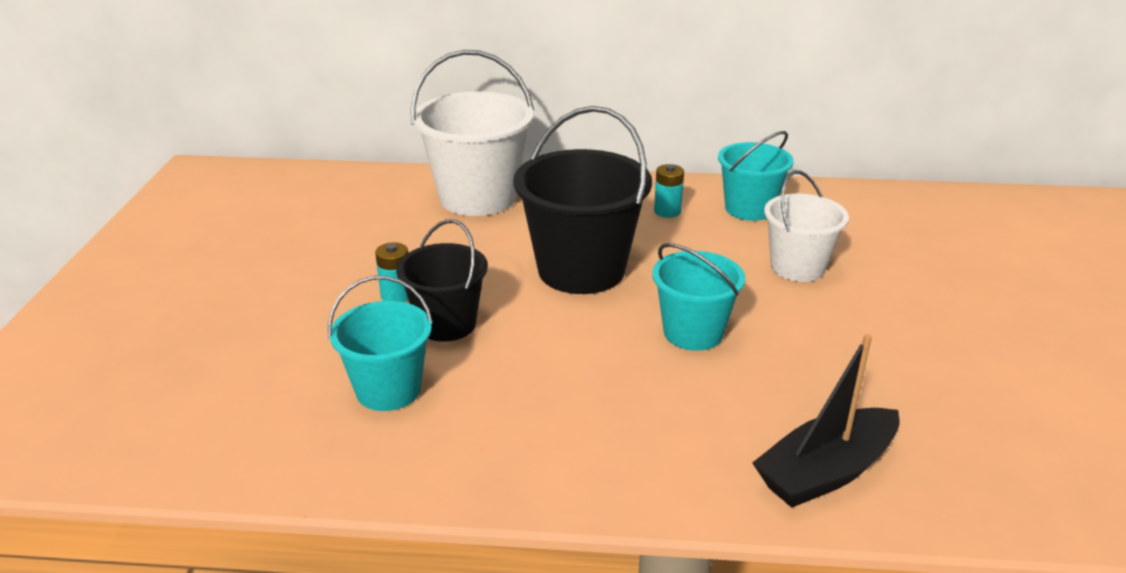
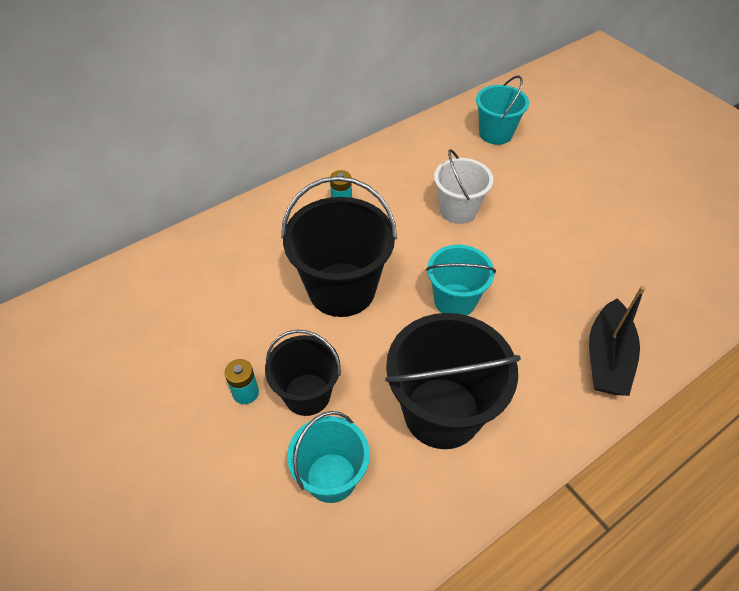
camera: 40 degrees left, 20 degrees up
(478, 197) = (202, 262): white bucket -> none
(558, 406) = (442, 412): none -> black bucket
(749, 209) = (387, 174): turquoise bucket -> turquoise bucket (495, 133)

